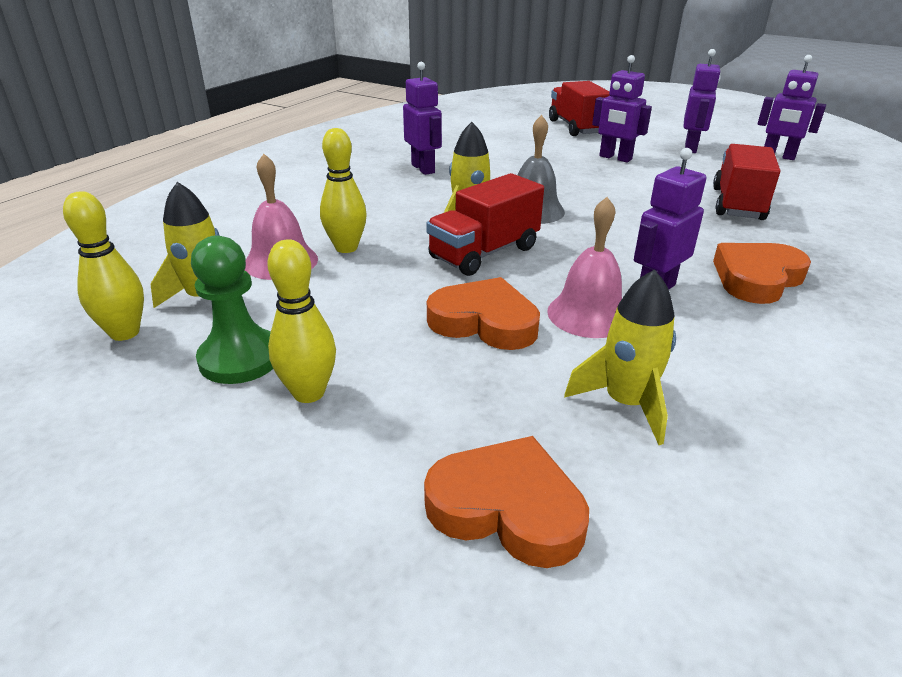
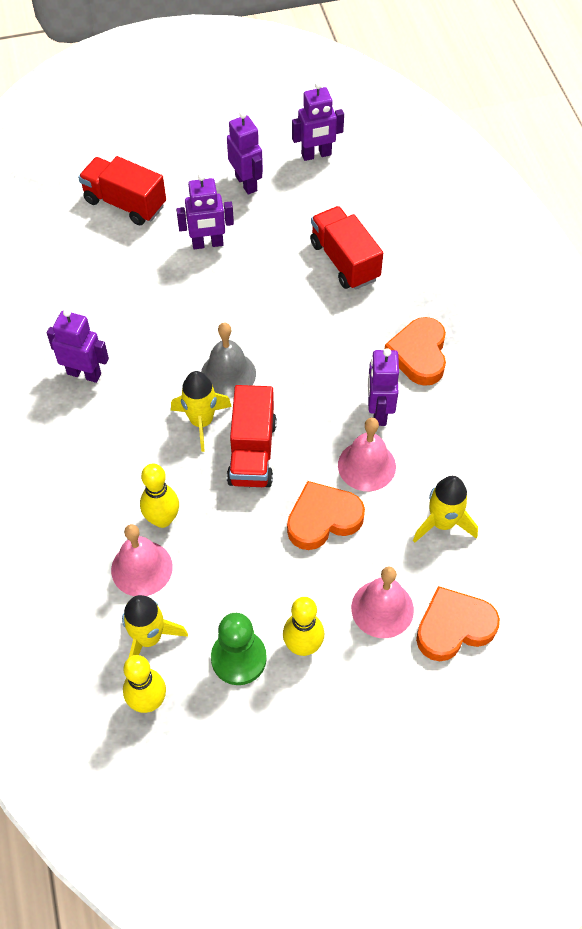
camera: 45 degrees left, 25 degrees up
(440, 424) = (382, 608): none -> pink bell

